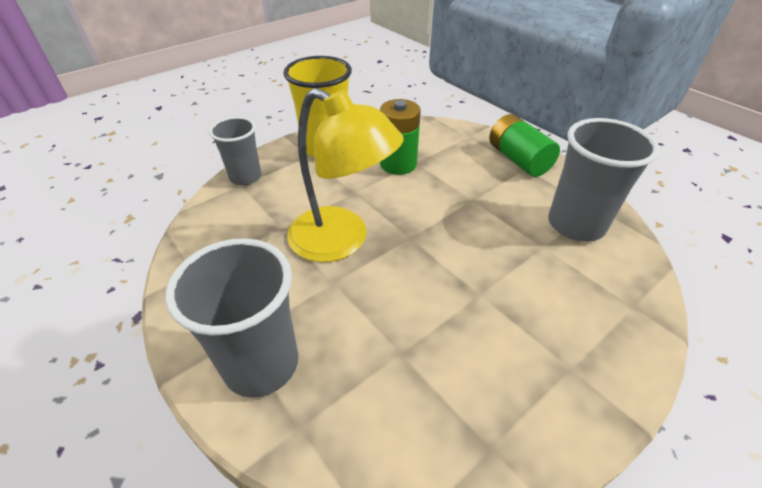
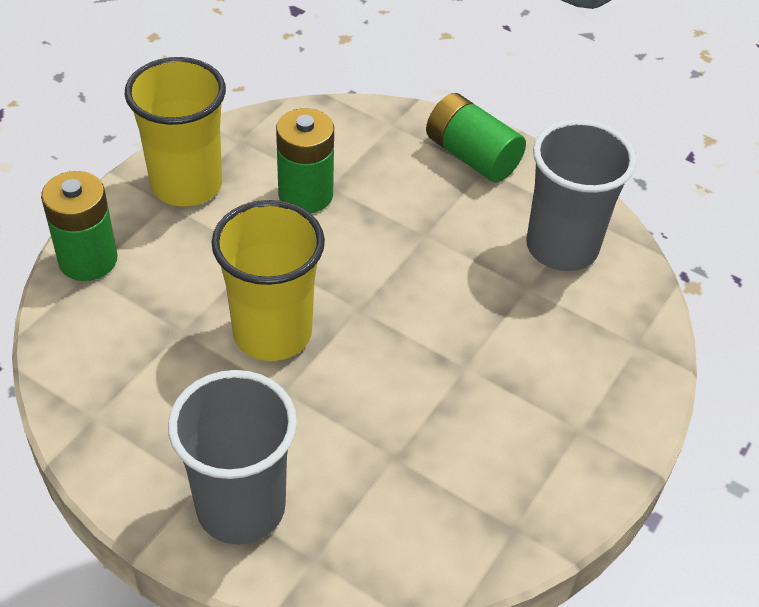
camera: 20 degrees left, 5 degrees up
(245, 177) = (88, 260): grey cup -> green battery
(341, 241) = (272, 333): yellow lamp -> yellow cup

